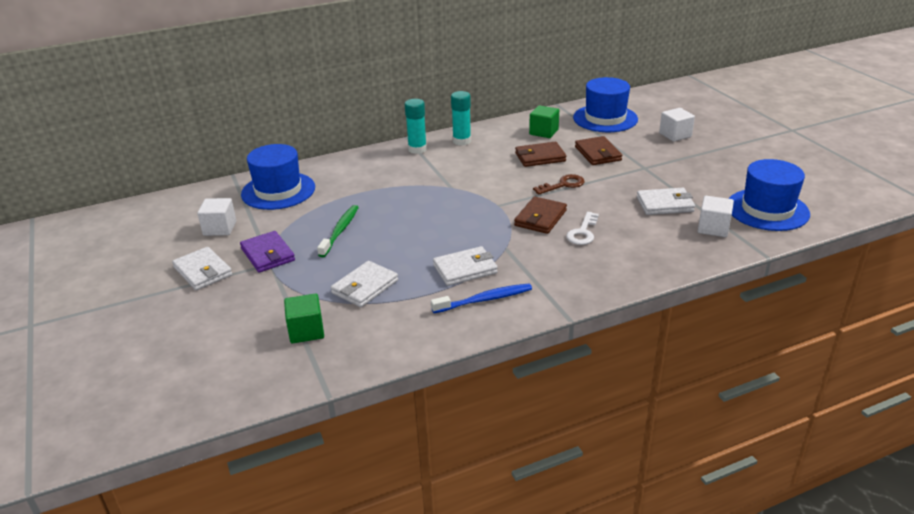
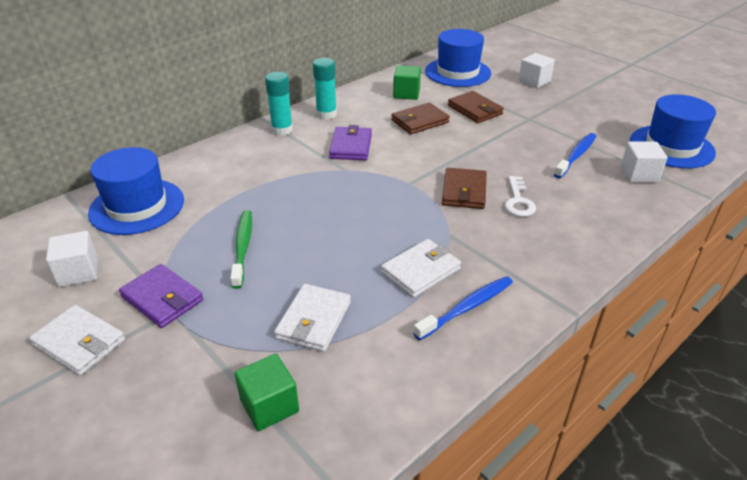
camera: 20 degrees left, 5 degrees up
(467, 170) = (351, 146): none -> purple wallet
(563, 185) = (463, 149): brown key -> none
(665, 204) = (576, 156): white wallet -> blue toothbrush

